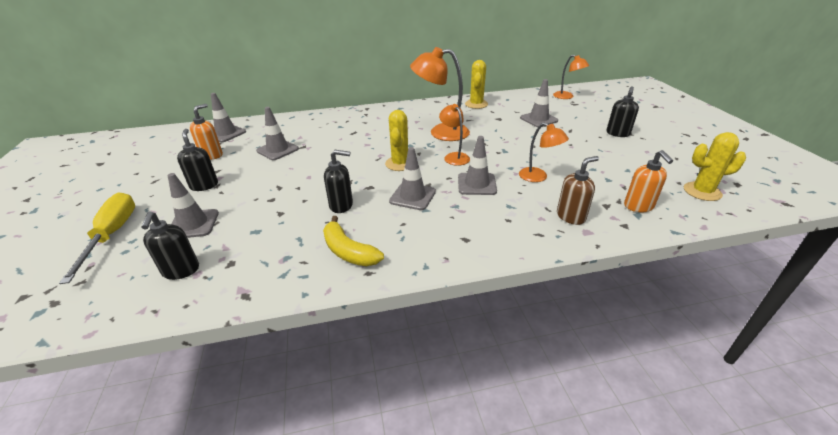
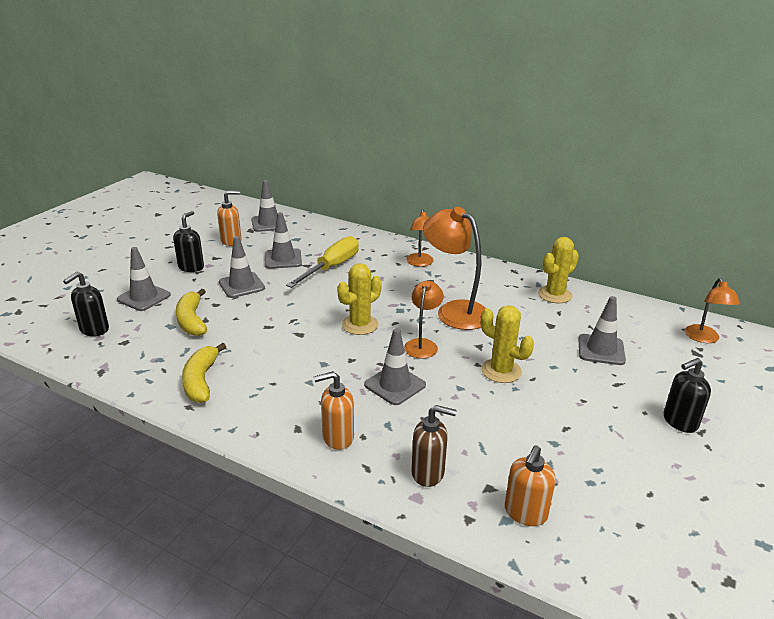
camera: 40 degrees right, 5 degrees down
(112, 235) = (95, 279): yellow screwdriver -> yellow screwdriver (332, 267)
(269, 219) = (192, 320): none -> yellow banana
(341, 205) = (253, 339): black soap dispenser -> none
(412, 196) = (319, 363): grey traffic cone -> grey traffic cone (241, 285)
(496, 229) = (337, 437): none -> orange soap dispenser
(538, 177) = (470, 414): orange lamp -> orange lamp (420, 263)
(702, 192) = (649, 554): yellow cactus -> yellow cactus (501, 371)

